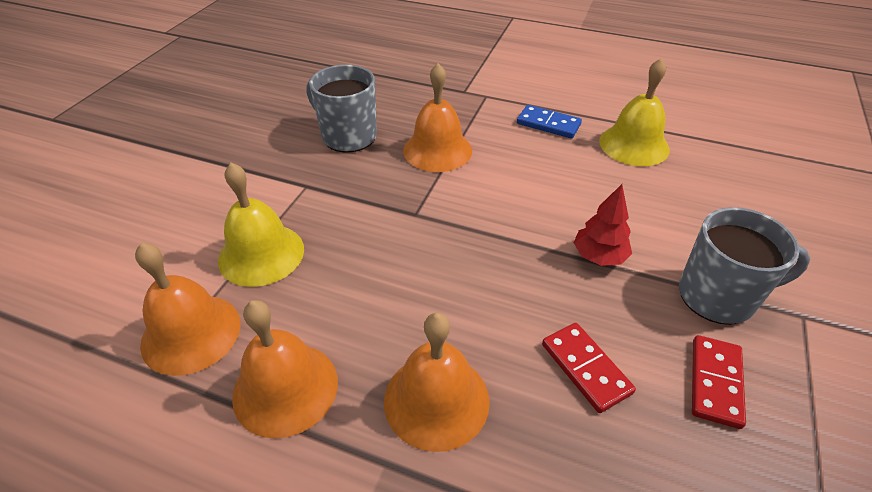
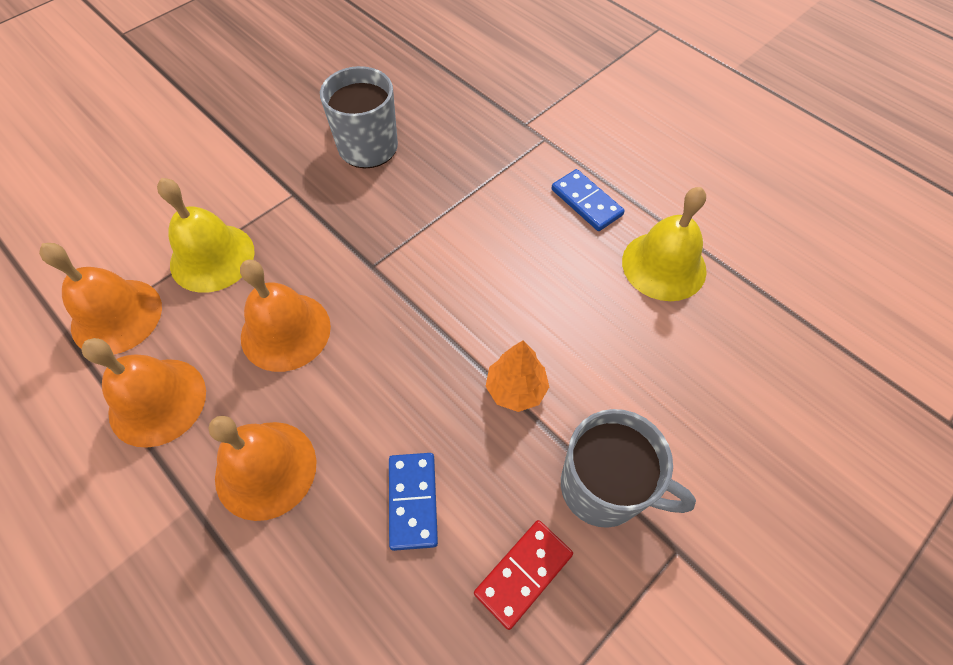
camera: 25 degrees right, 15 degrees up
(437, 150) = (444, 195): orange bell -> orange bell (285, 331)
(586, 368) = (413, 501): red domino -> blue domino
(599, 256) = (516, 389): red tree -> orange tree

